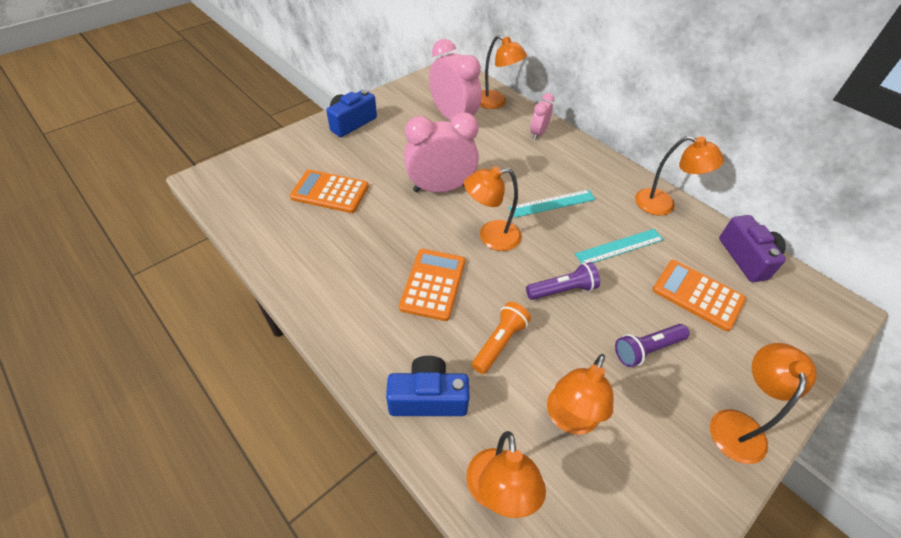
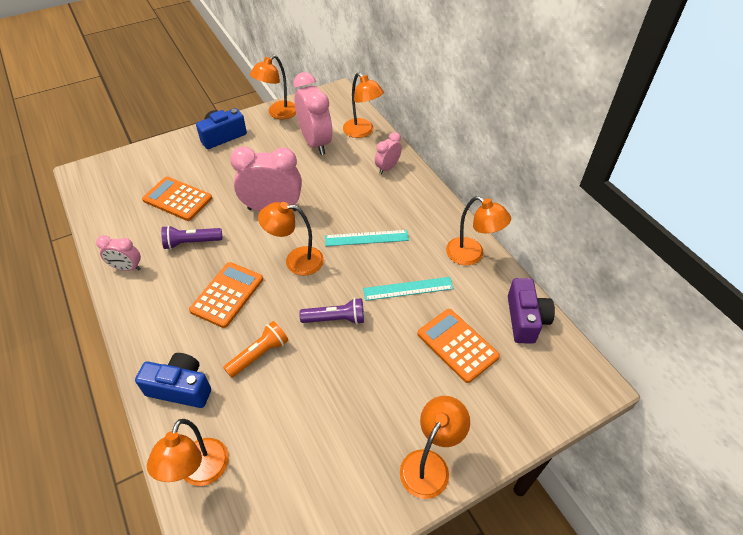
camera: 15 degrees right, 0 degrees up
(303, 274) = (127, 268): none -> pink clock
(569, 419) = (286, 428): orange lamp -> orange lamp (278, 113)
(647, 349) = (384, 384): purple flashlight -> purple flashlight (191, 242)

